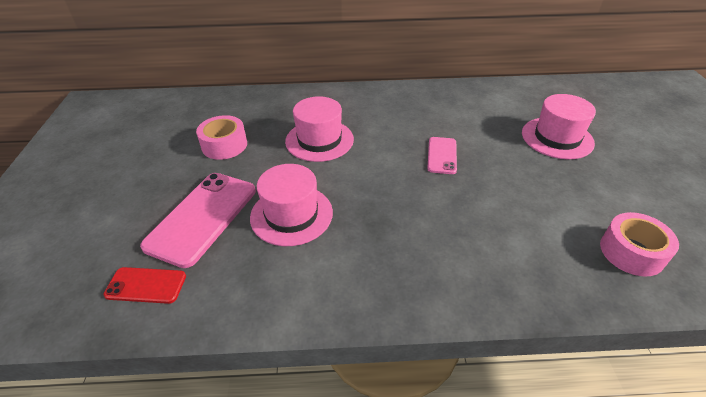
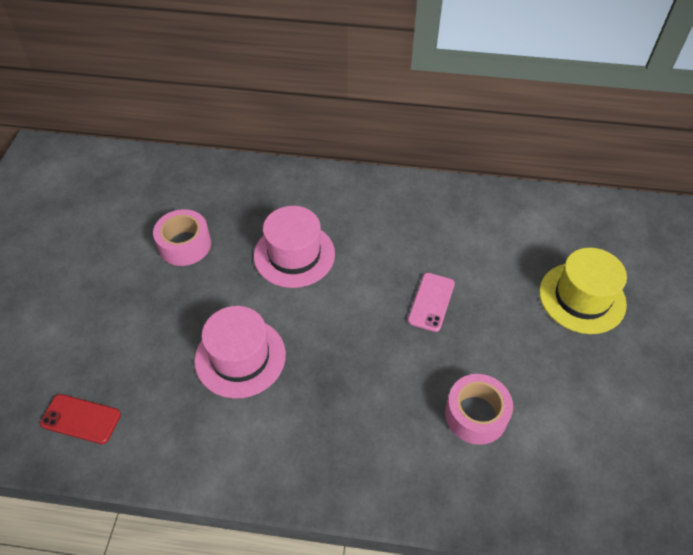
camera: 10 degrees right, 10 degrees up
(202, 217) = (146, 344): pink phone -> none
(557, 138) = (582, 298): pink hat -> yellow hat
(631, 252) = (597, 474): pink tape -> pink tape (476, 415)

